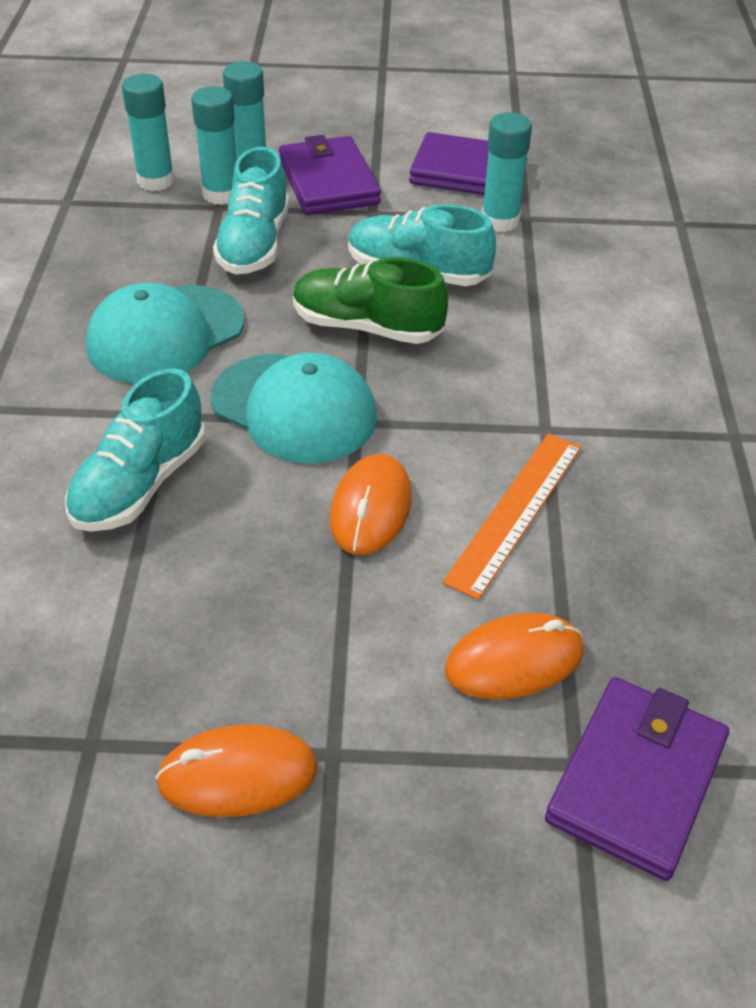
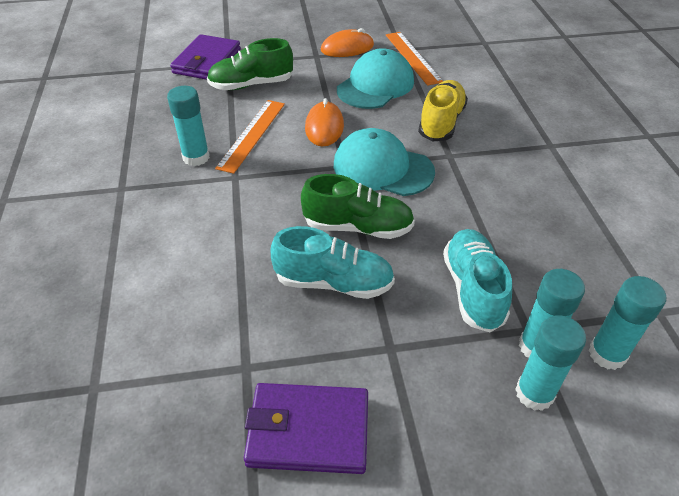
camera: 170 degrees right, 0 degrees up
(81, 699) = (413, 57): none -> orange ruler
(140, 484) = (441, 122): turquoise shoe -> yellow shoe
(165, 334) = (485, 202): turquoise cap -> turquoise cap (375, 85)
(328, 182) = (447, 385): purple wallet -> none
(500, 221) = (270, 357): turquoise glue stick -> turquoise glue stick (196, 157)
(514, 661) = (251, 85): orange mouse -> green shoe

